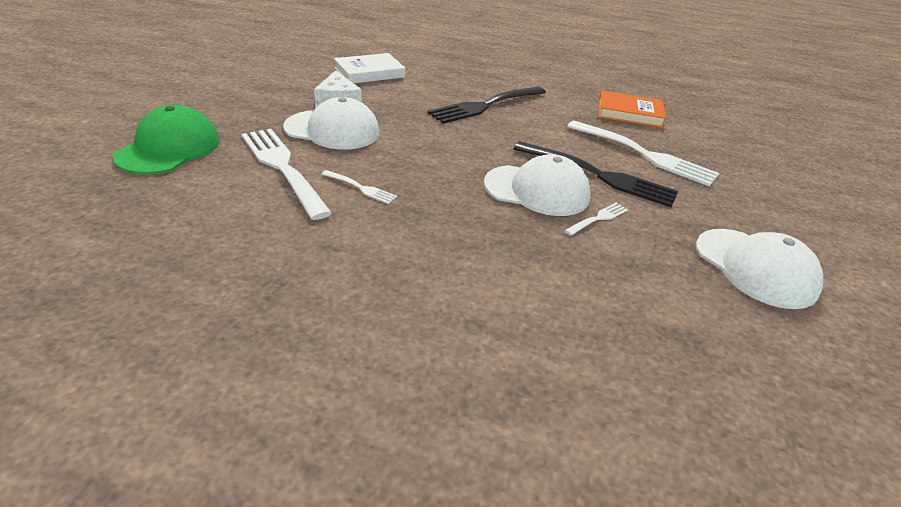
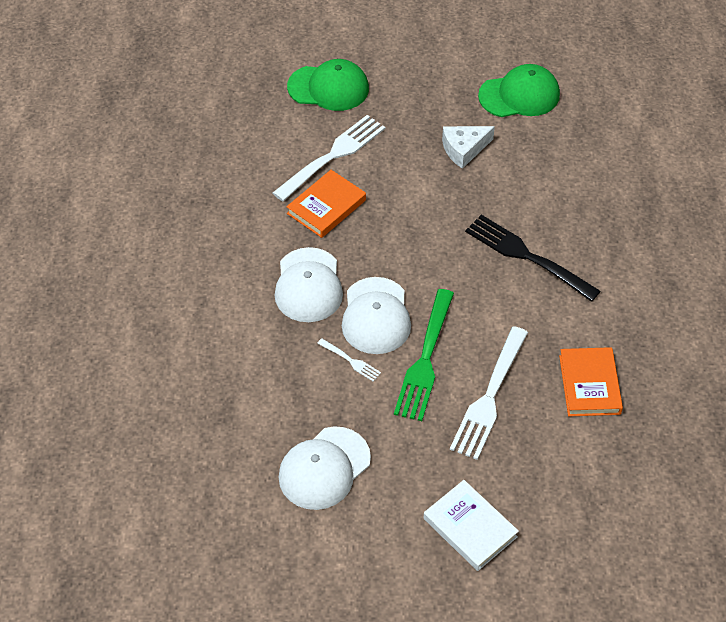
camera: 80 degrees right, 15 degrees up
(293, 68) = (519, 95): none -> green cap
(332, 130) = (408, 163): white cap -> white cap (308, 285)
(360, 188) = (326, 207): white fork -> orange book
(369, 73) = (548, 150): white book -> white book (470, 527)
(597, 175) = (425, 358): black fork -> green fork

